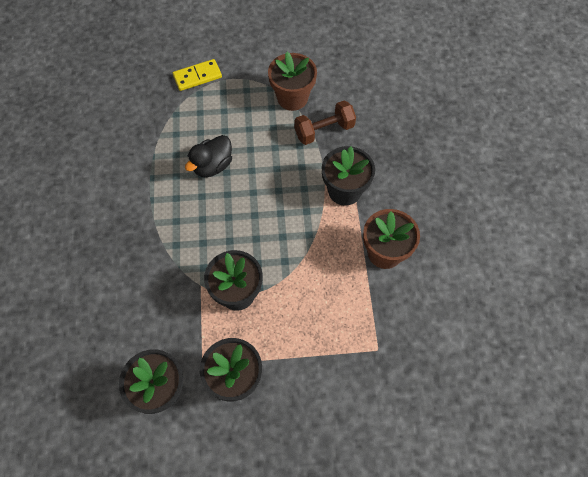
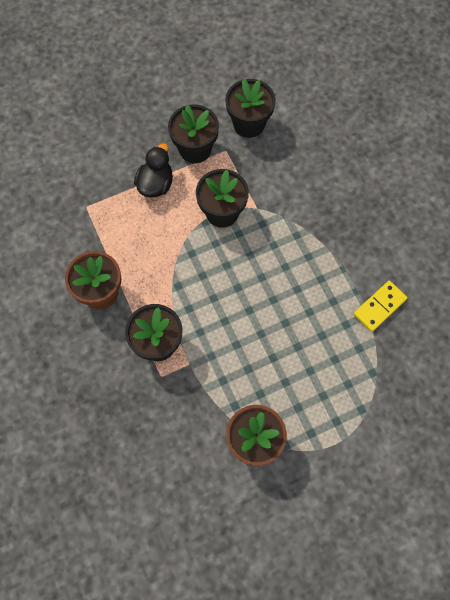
camera: 160 degrees right, 5 degrees up
(197, 76) = (375, 432): yellow domino -> yellow domino (379, 307)
(212, 166) = (302, 325): black duck -> black duck (155, 184)
(324, 130) = (202, 409): brown dumbbell -> none

